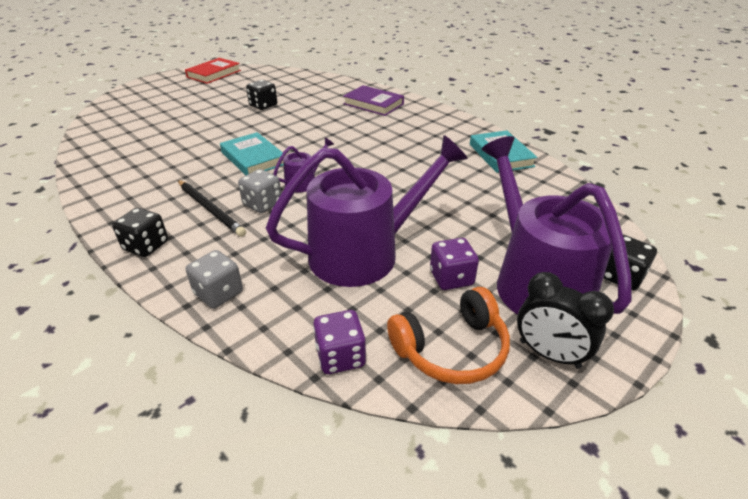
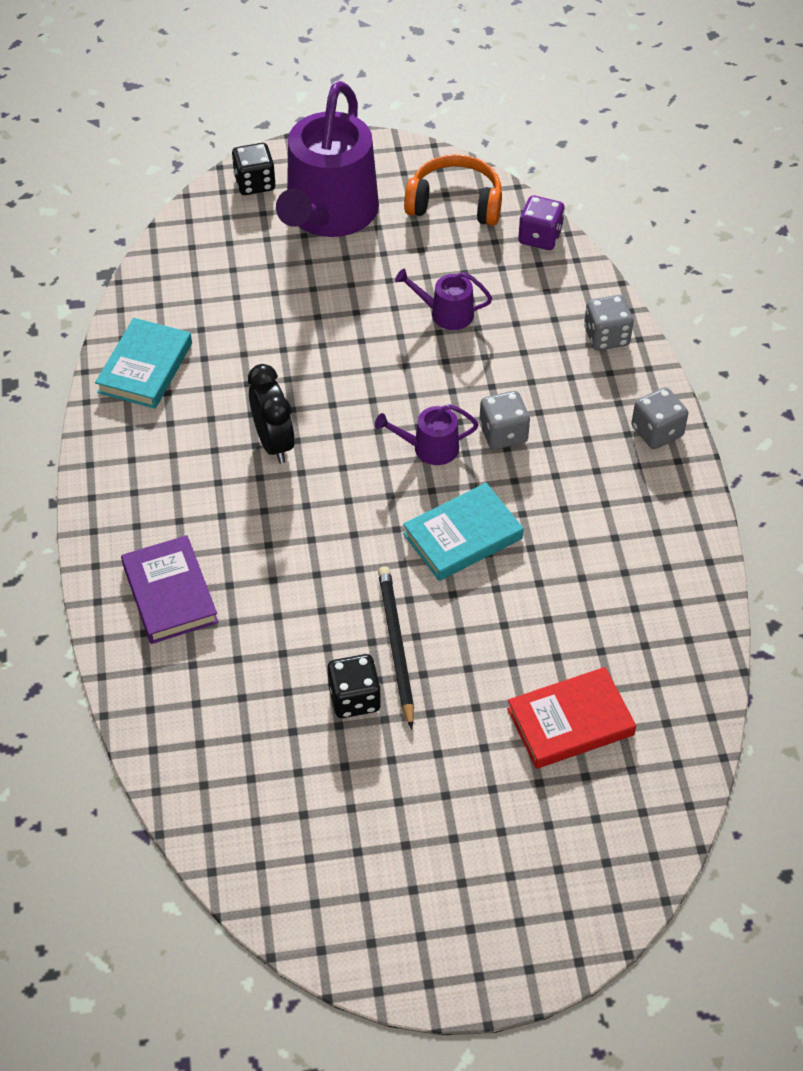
camera: 145 degrees left, 15 degrees up
(146, 246) = (657, 432): black dice -> grey dice
(210, 209) = (567, 456): black pencil -> black pencil (396, 646)
(214, 74) = (367, 928): red book -> red book (570, 722)
(253, 158) = (462, 536): turquoise book -> turquoise book turned 60 degrees clockwise
(364, 253) = (446, 313): purple watering can -> purple watering can, size x0.43
(451, 278) = (394, 251): purple dice -> none
(549, 354) = (391, 168): black clock -> black clock (274, 443)

